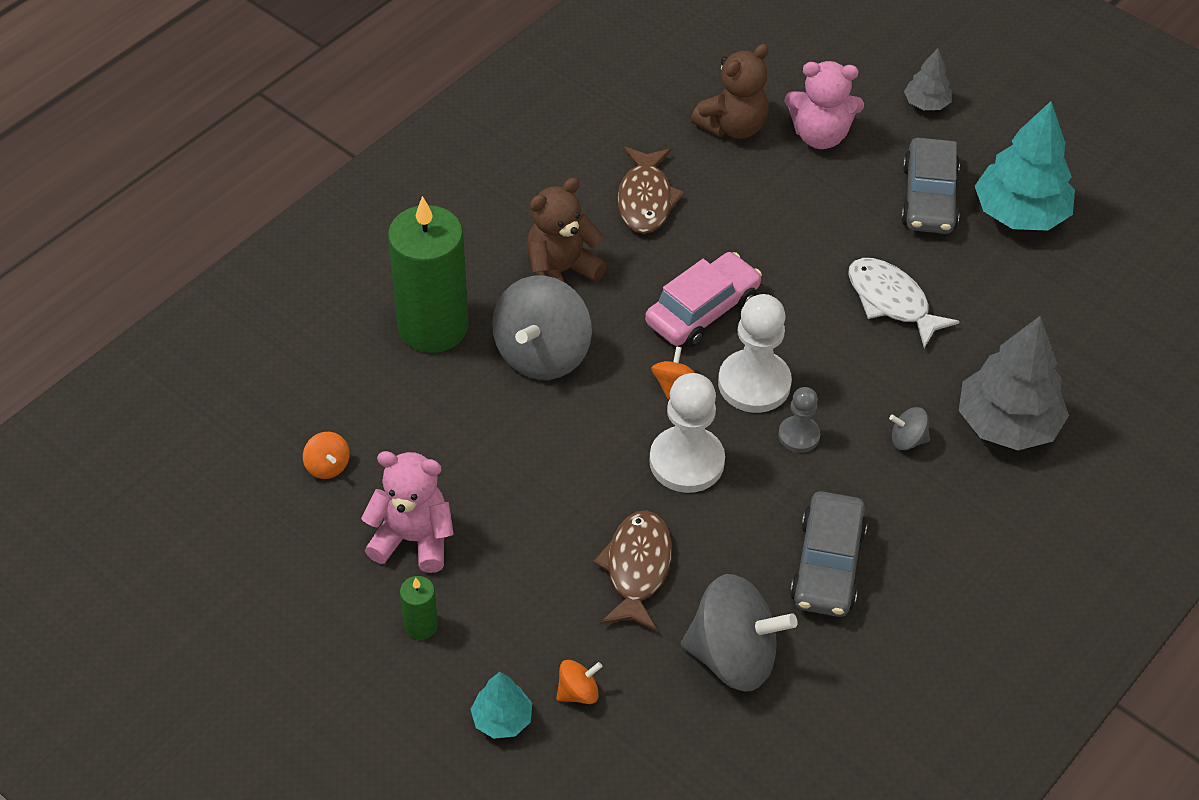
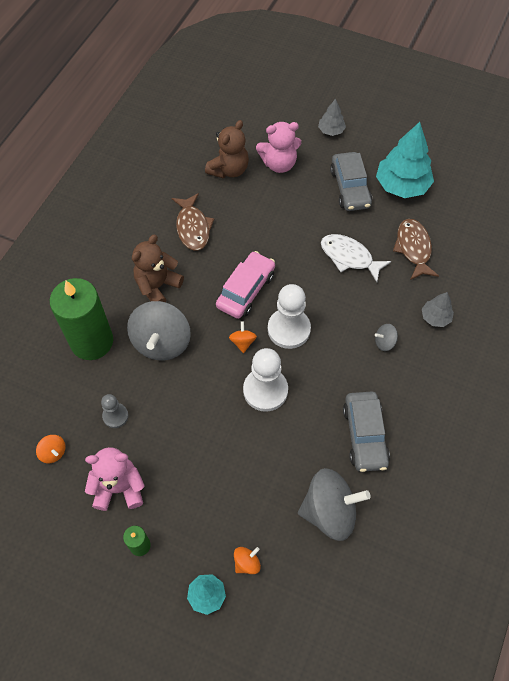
camera: 15 degrees left, 10 degrees up
(637, 568) = (257, 469): brown fish -> brown fish (413, 248)
(799, 435) = (323, 356): grey pawn -> grey pawn (115, 416)
(1007, 424) = (435, 317): grey tree -> grey tree, size x0.51

